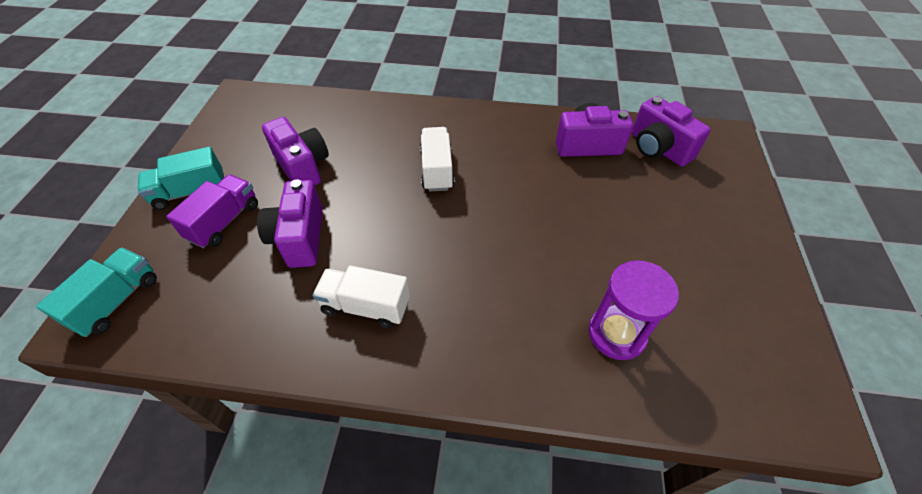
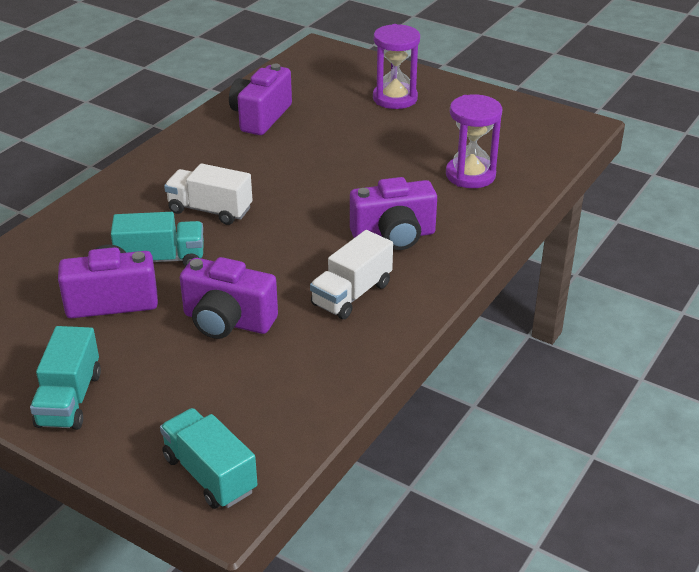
camera: 65 degrees left, 15 degrees down
(224, 222) = (151, 375): purple truck -> none
(361, 170) = (161, 259): none -> turquoise truck
(658, 148) = (300, 85): purple camera -> purple camera (394, 236)
(701, 219) = (395, 98): none -> purple hourglass

